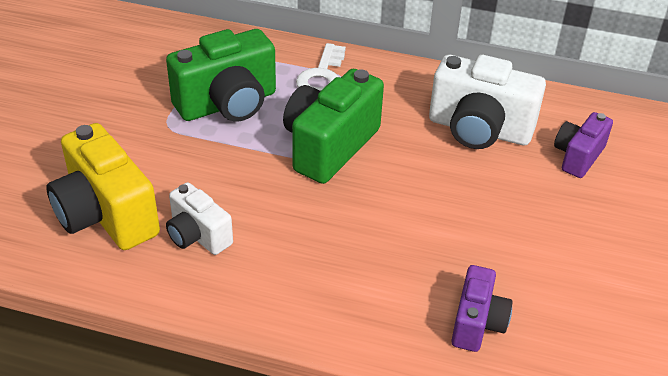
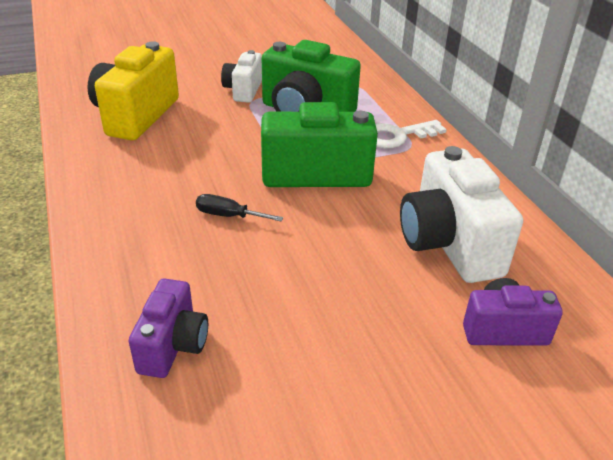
camera: 55 degrees right, 5 degrees down
(198, 235) = (149, 156): white camera -> white camera (243, 90)
(343, 225) = (228, 216): none -> black screwdriver
(477, 323) = (173, 345): purple camera -> purple camera turned 60 degrees counterclockwise

